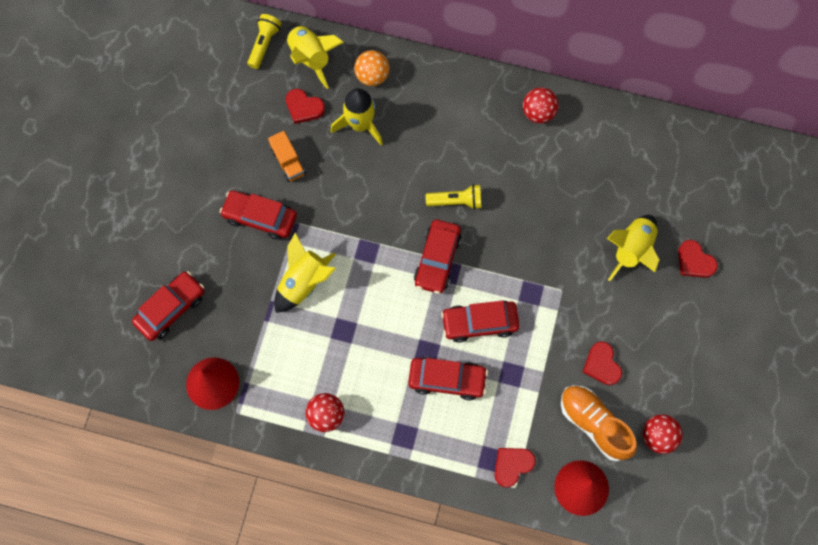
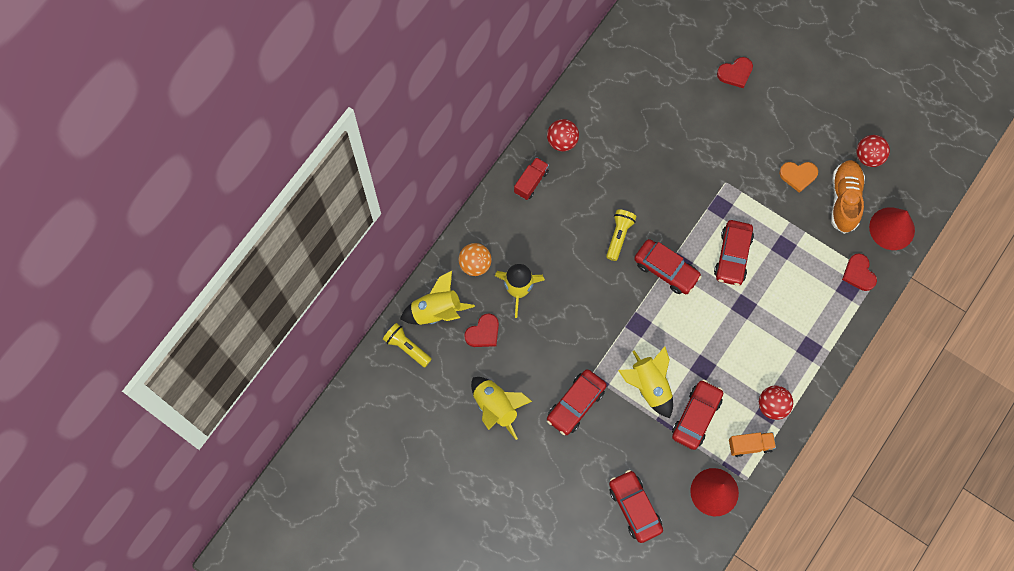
camera: 70 degrees left, 0 degrees up
(288, 162) = (531, 363): orange truck -> orange truck (750, 445)
(447, 379) = (772, 298): red car -> red car (696, 416)
(481, 98) = (531, 182): none -> red truck
(594, 424) = (844, 200): orange shoe -> orange shoe turned 120 degrees clockwise
(602, 365) = (798, 175): red heart -> orange heart
(632, 250) = (710, 116): yellow rocket -> yellow rocket (496, 407)

